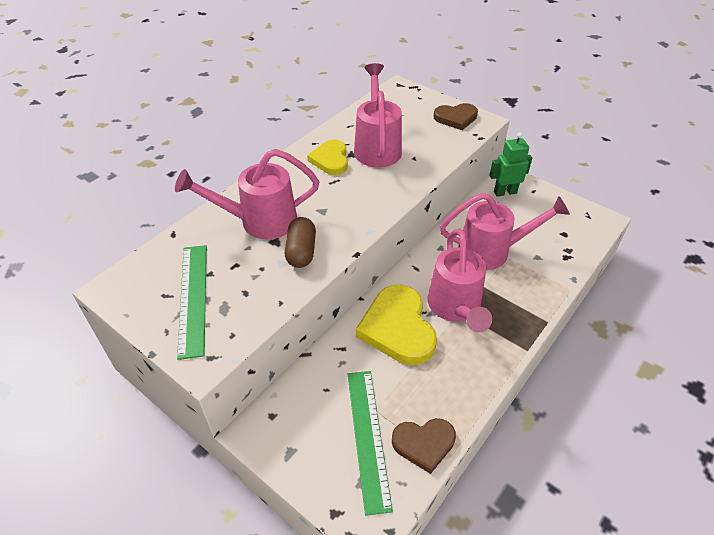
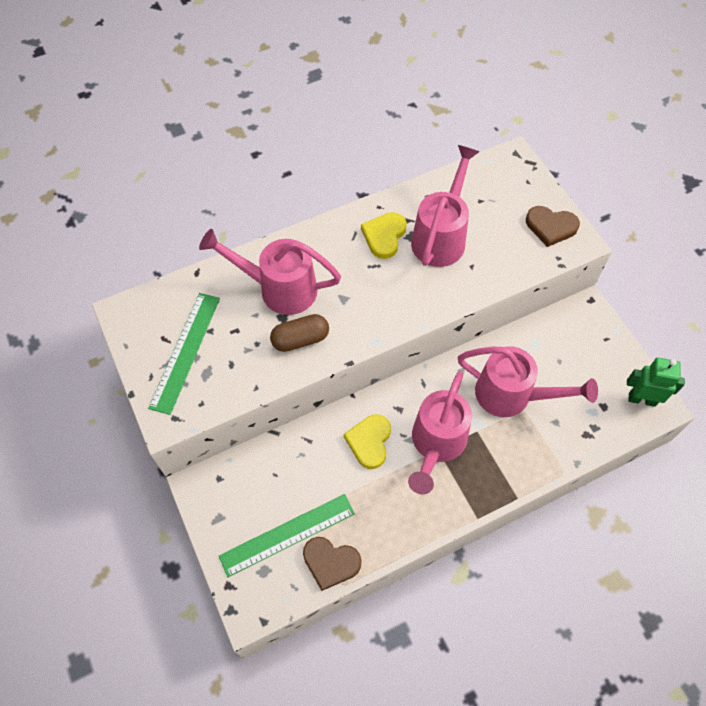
camera: 25 degrees right, 15 degrees up
(301, 251) = (300, 339): brown capsule -> brown capsule turned 45 degrees clockwise
(368, 437) = (287, 534): green ruler -> green ruler turned 45 degrees clockwise
(398, 328) = (369, 442): yellow heart -> yellow heart, size x0.60
(505, 192) = (572, 328): green robot -> green robot (641, 399)

